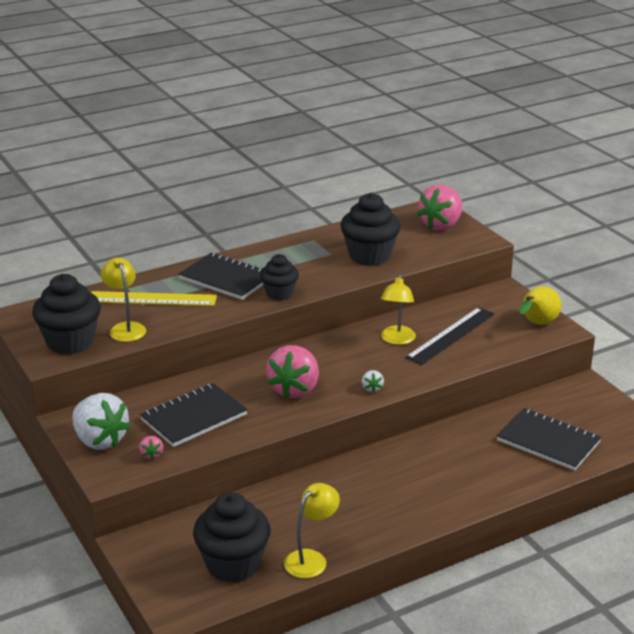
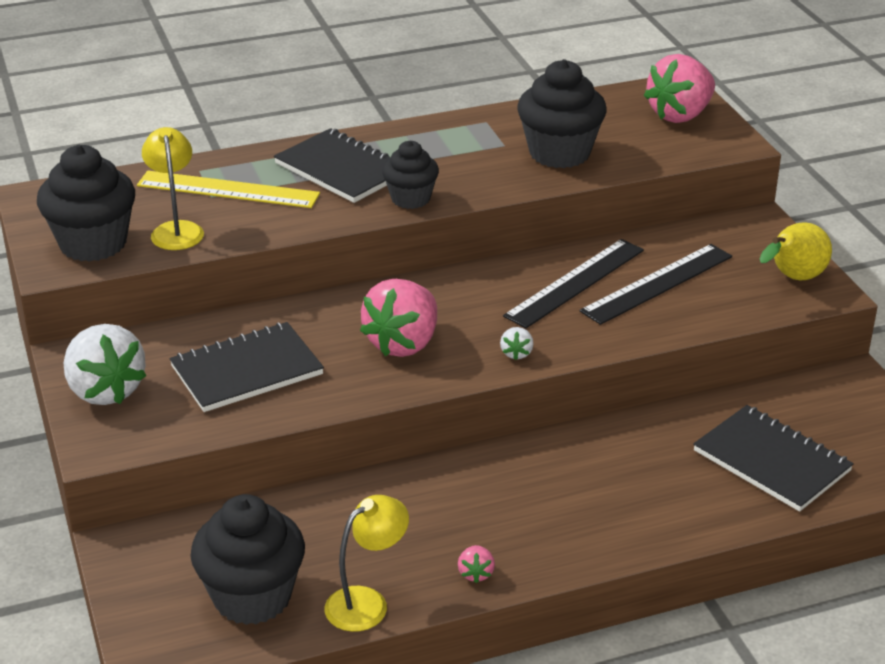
camera: 10 degrees right, 5 degrees up
(151, 455) = (170, 420): pink strawberry -> pink strawberry (475, 573)
(397, 340) = (575, 283): yellow lamp -> black ruler

